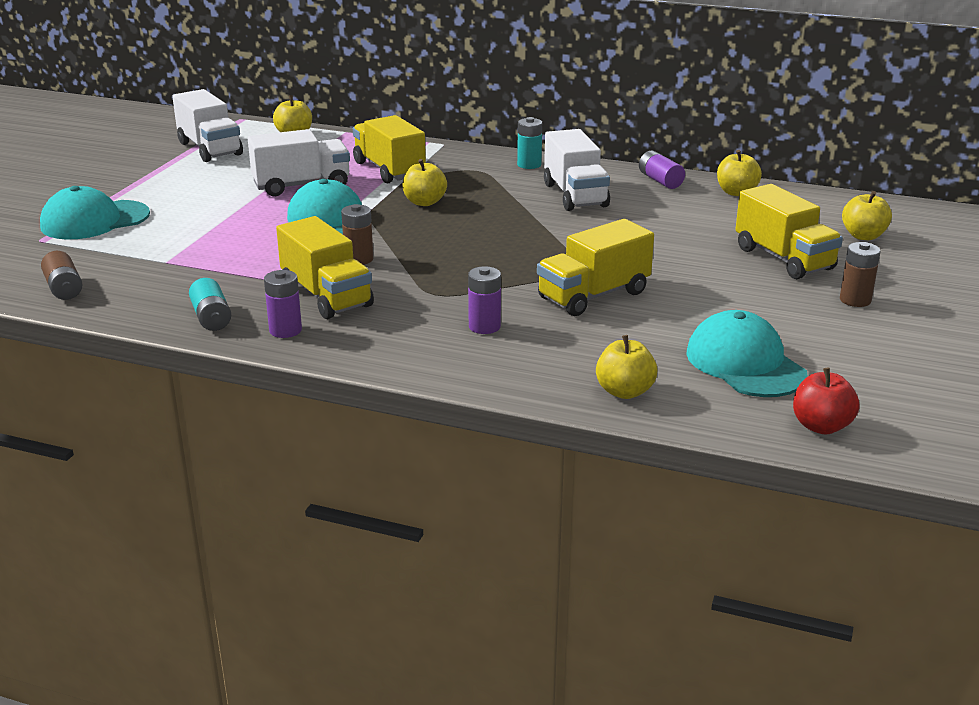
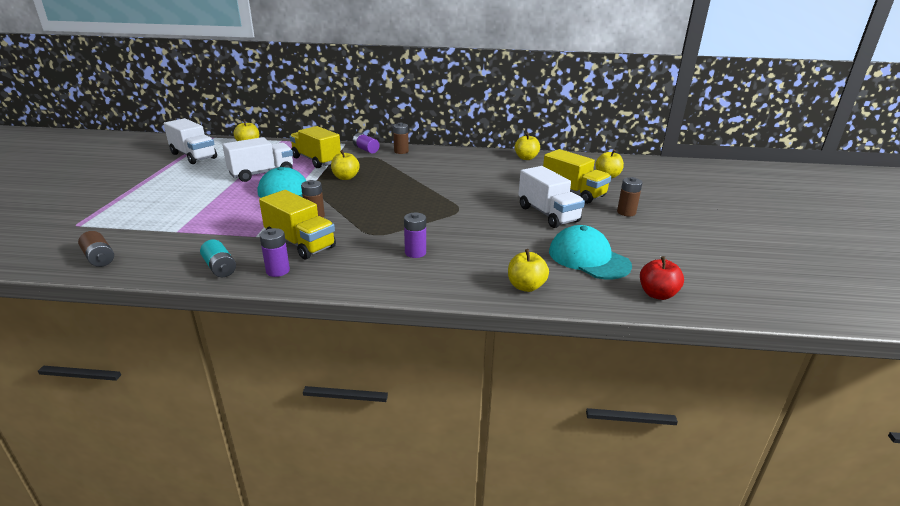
camera: 15 degrees left, 0 degrees up
(94, 220) = (117, 207): turquoise cap -> none
(529, 165) = (401, 151): turquoise battery -> brown battery
(575, 195) = (436, 166): white truck -> white truck (548, 214)
(593, 295) = (475, 225): yellow truck -> none
(660, 181) = (481, 155): purple battery -> purple battery (366, 149)

